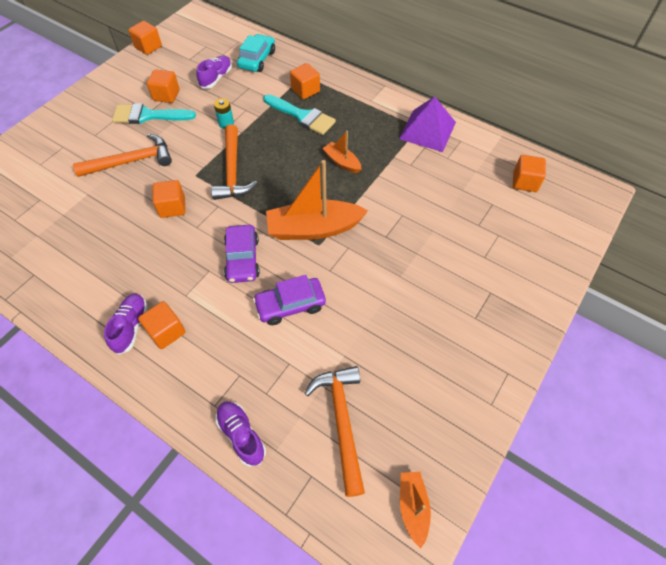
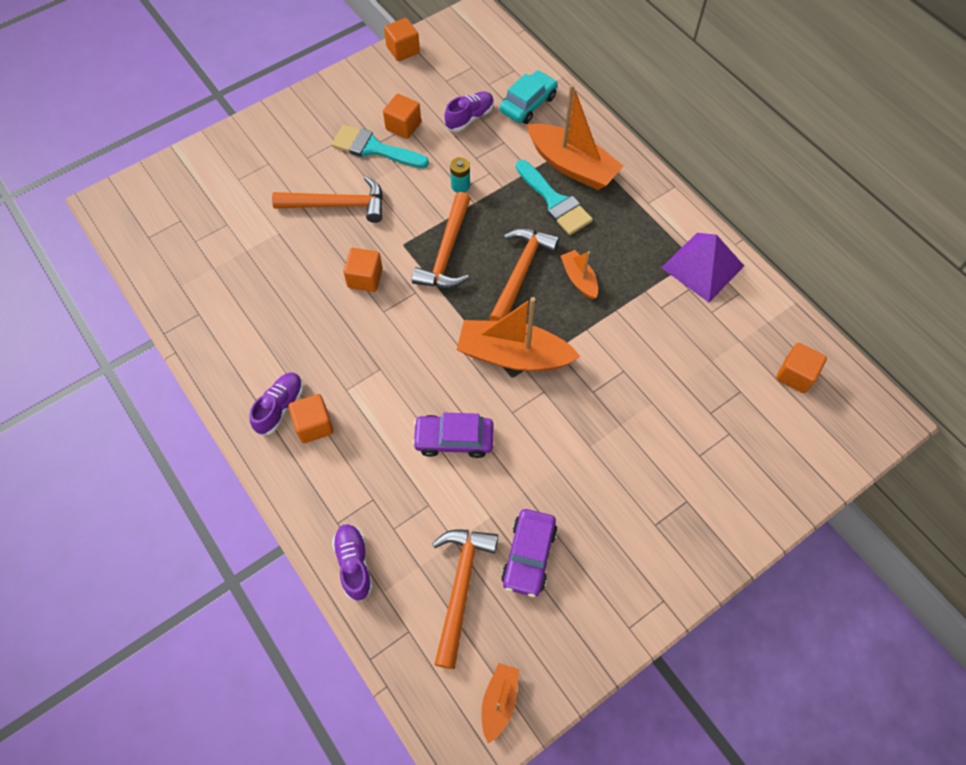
camera: 20 degrees right, 5 degrees up
(242, 259) = (421, 367): purple car -> purple car (529, 555)
(296, 169) = (521, 272): none -> orange hammer
(305, 90) = (572, 166): orange cube -> orange boat

